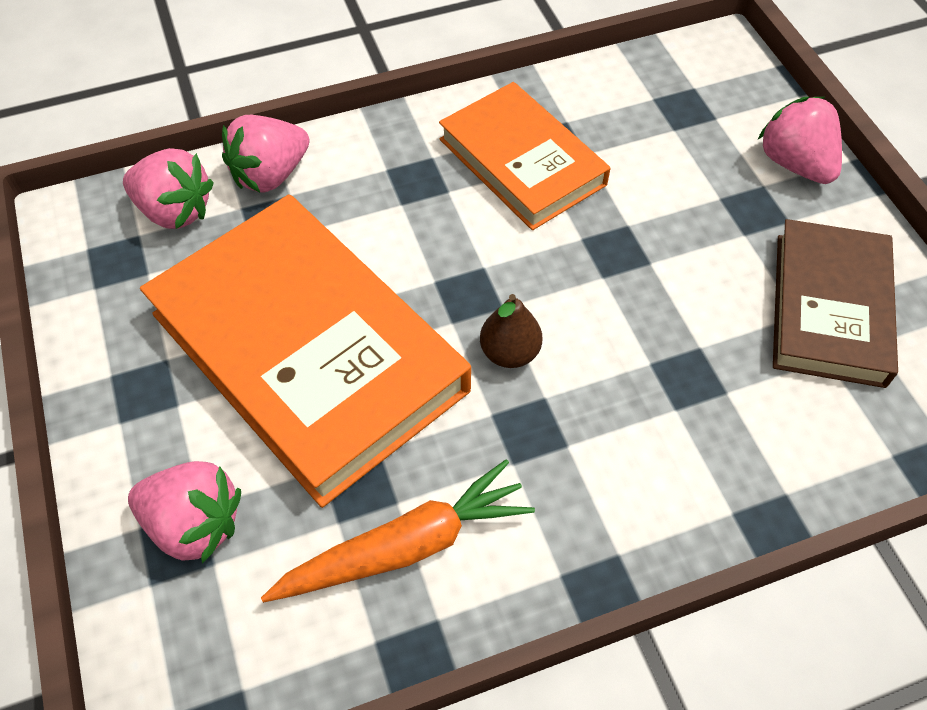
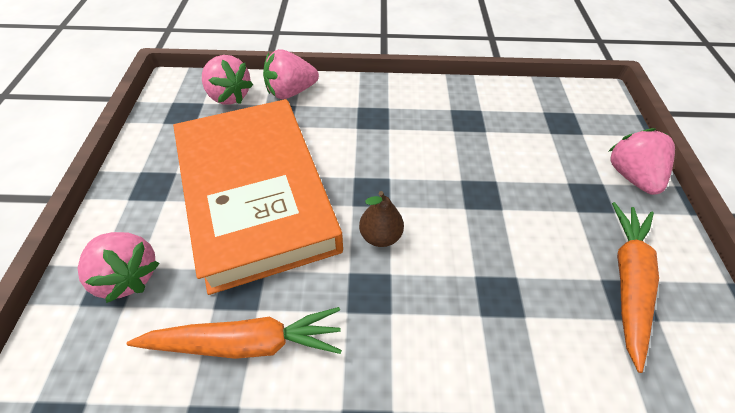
camera: 20 degrees right, 5 degrees down
(522, 162) = (442, 125): orange book -> none
(829, 308) = (628, 282): brown book -> orange carrot

